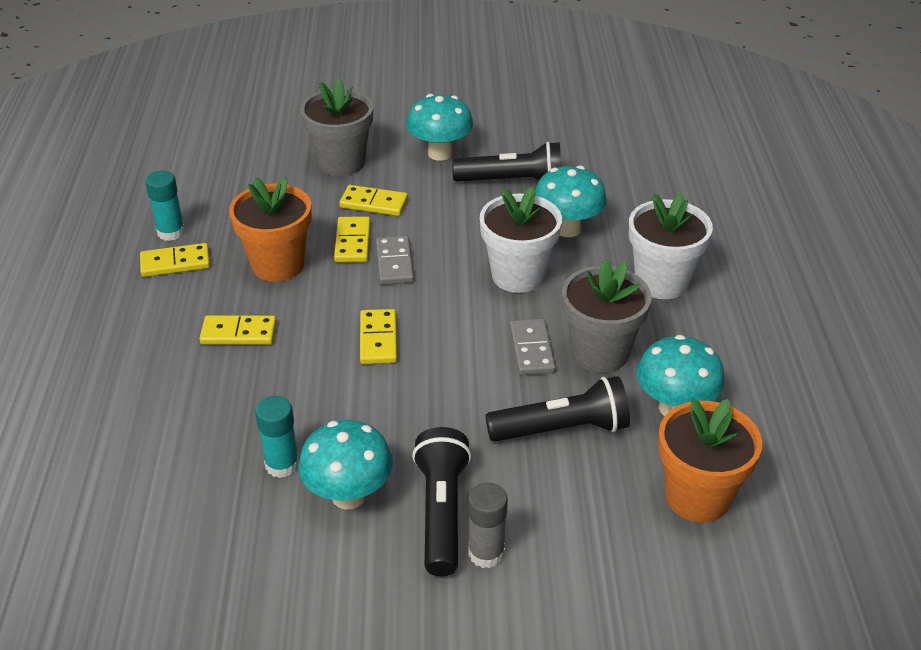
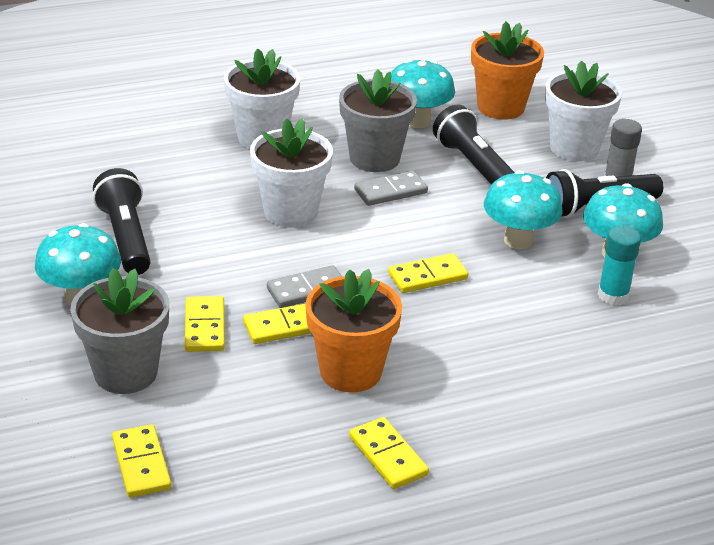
camera: 110 degrees left, 5 degrees down
(171, 232) = (332, 481): turquoise glue stick -> none
(239, 333) = (473, 368): yellow domino -> yellow domino (141, 464)
(567, 229) = (201, 193): turquoise mushroom -> turquoise mushroom (518, 240)
(579, 539) = (574, 148): none -> white flower pot

